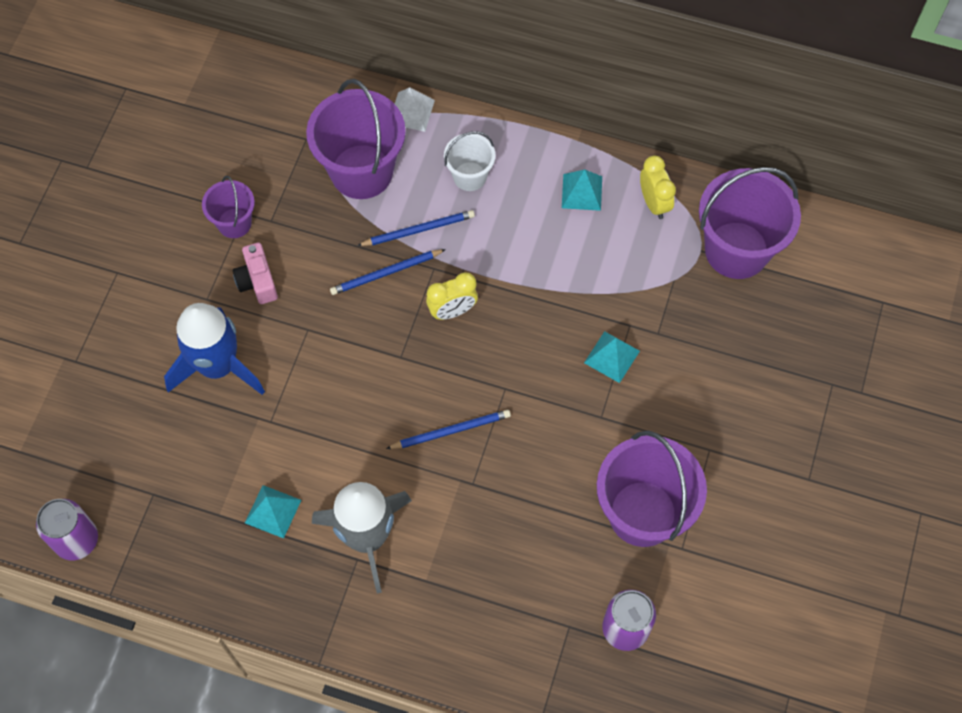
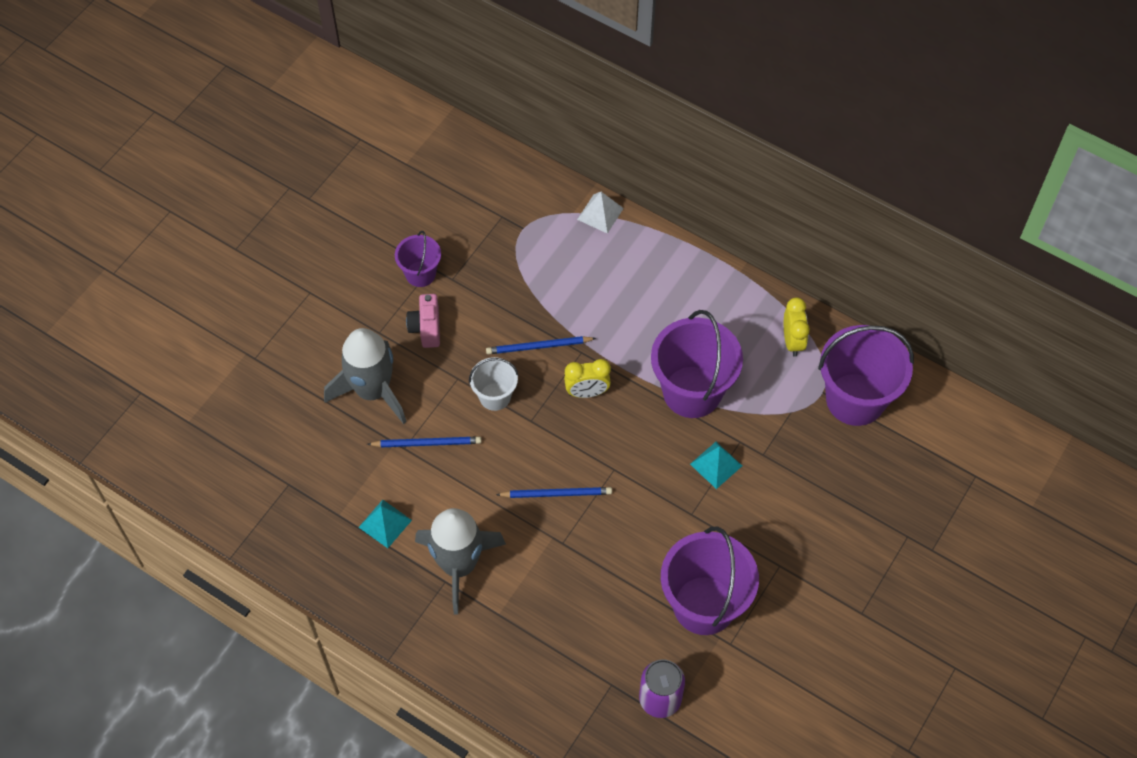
camera: 15 degrees right, 5 degrees down
(76, 540) = (215, 506): purple can -> none
(217, 366) = (372, 391): blue rocket -> grey rocket
(361, 172) = (542, 255): purple bucket -> purple bucket (692, 392)
(418, 230) = (577, 316): blue pencil -> blue pencil (427, 443)
(469, 176) = (635, 281): white bucket -> white bucket (495, 396)
(582, 192) = (731, 317): turquoise pyramid -> none

